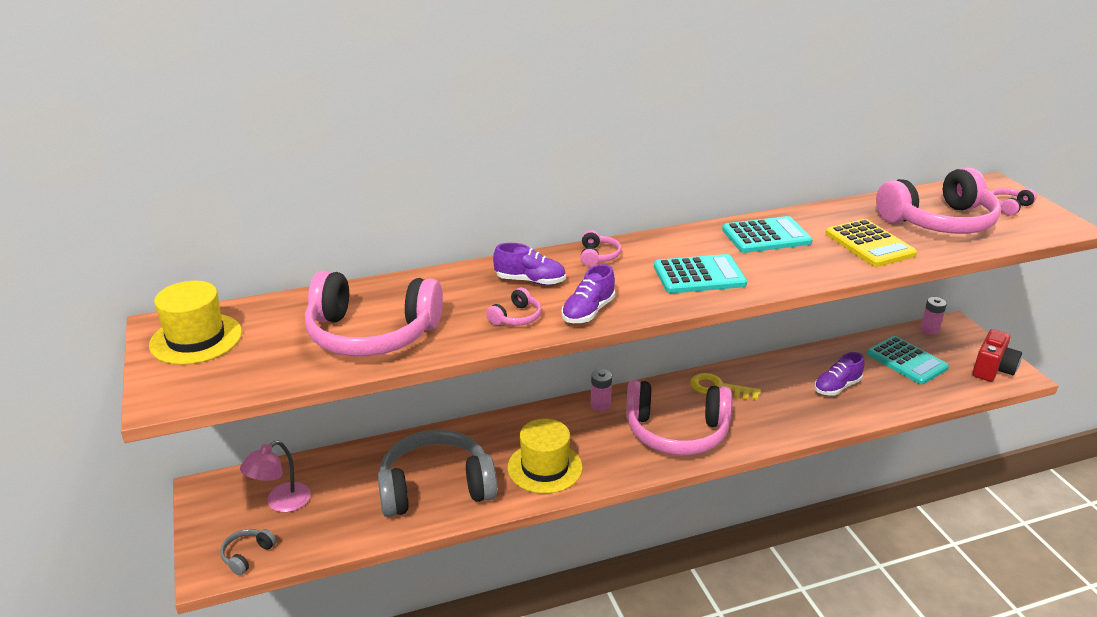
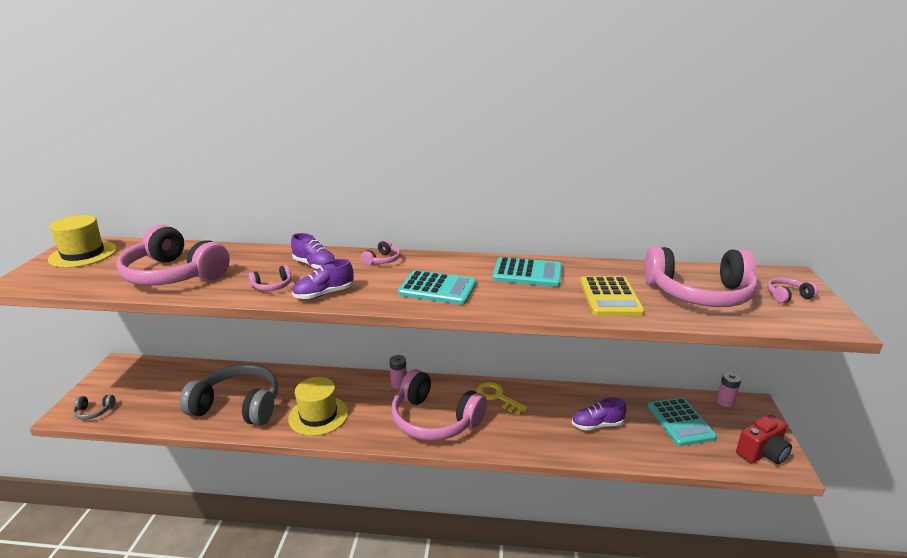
camera: 25 degrees right, 5 degrees down
(247, 555) = (94, 411): grey headphones -> grey headphones turned 150 degrees counterclockwise
(281, 503) = (145, 385): pink lamp -> none

